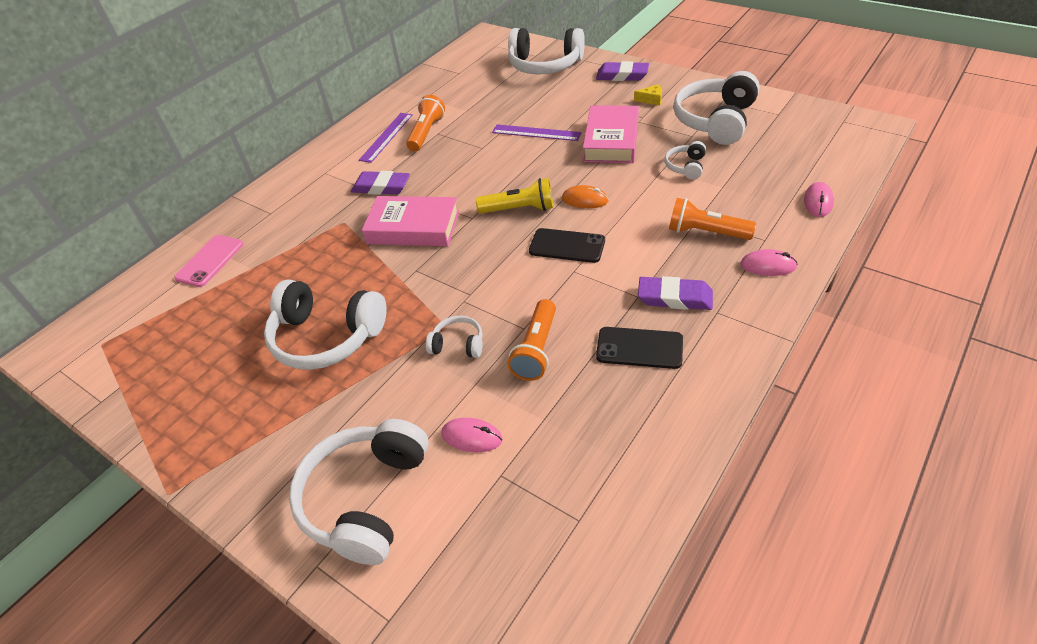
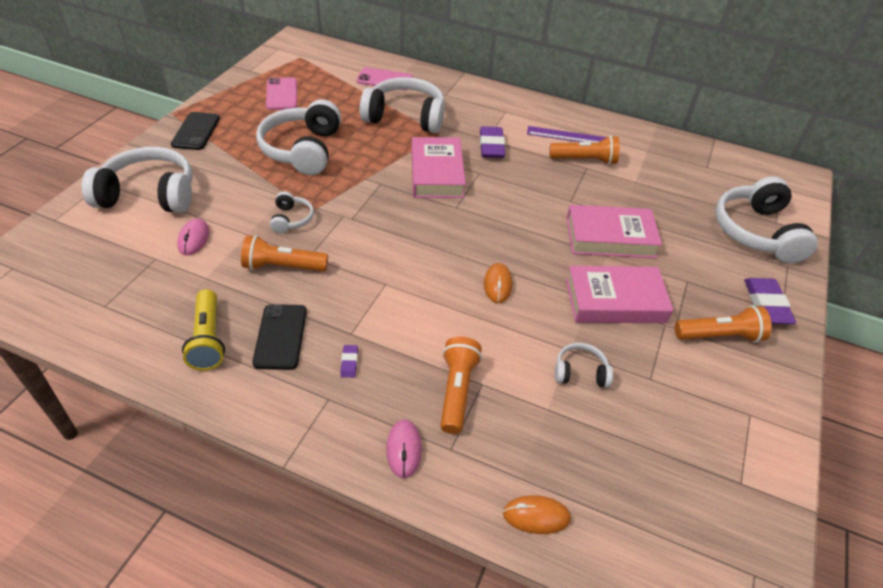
camera: 70 degrees right, 0 degrees up
(188, 362) = (281, 94): none -> pink phone
(519, 209) = (474, 237): yellow flashlight -> yellow flashlight (208, 339)
(536, 133) = (610, 237): purple ruler -> pink book
(567, 246) = (422, 276): black phone -> black phone (196, 131)
(651, 100) = (719, 336): yellow cheese -> orange flashlight
(674, 297) = (349, 363): purple eraser -> purple eraser, size x0.47
(715, 121) = (694, 405): white headphones -> white headphones (405, 117)
(818, 202) = (536, 516): pink mouse -> orange mouse

